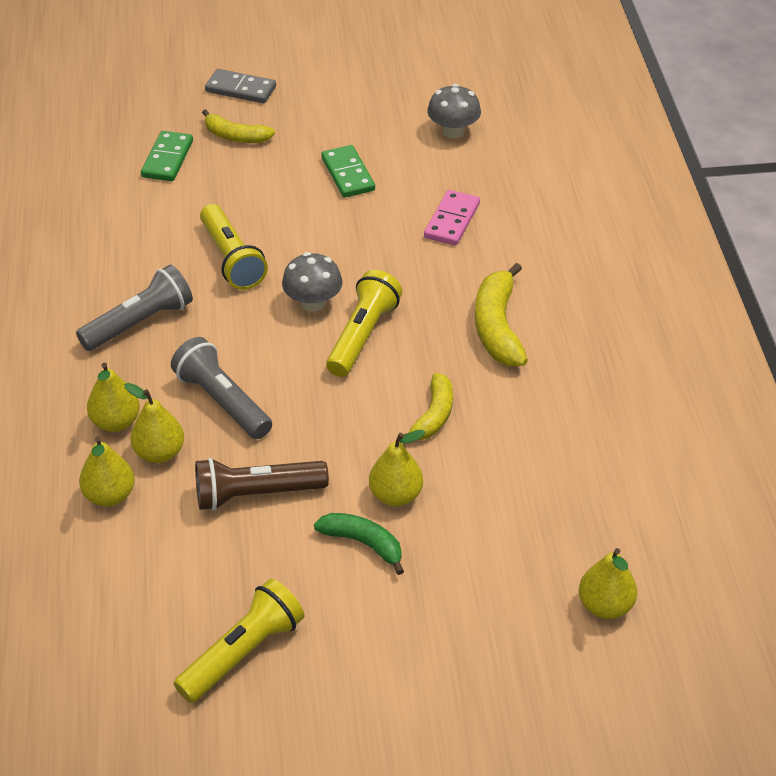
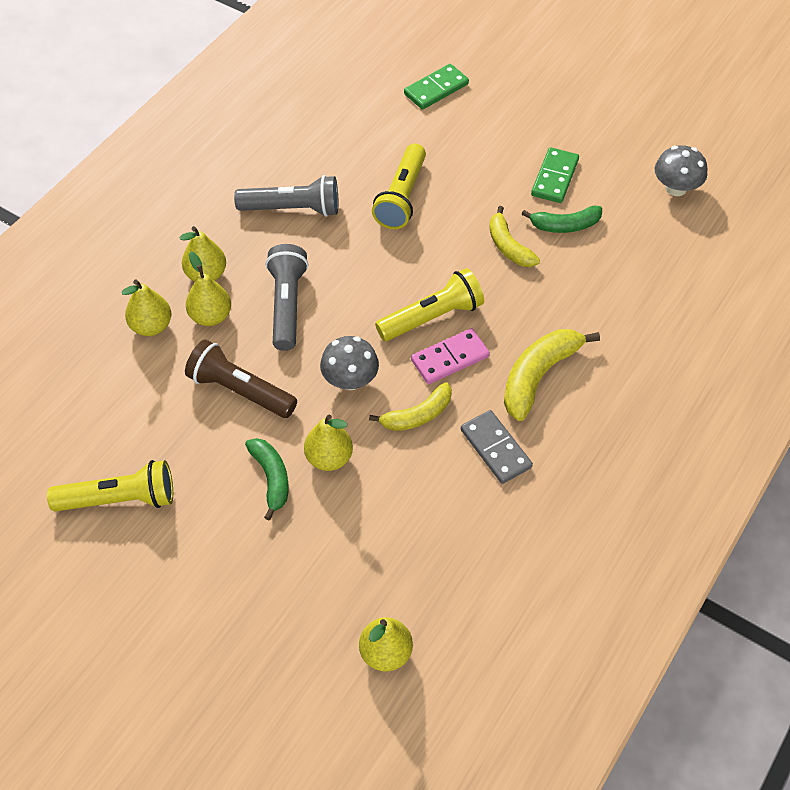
camera: 40 degrees right, 10 degrees up
(236, 136) = (502, 98): yellow banana -> yellow banana (508, 246)
(241, 89) = (545, 60): grey domino -> grey domino (496, 448)
(313, 302) = (423, 268): grey mushroom -> grey mushroom (350, 380)
(396, 205) = (565, 225): none -> green banana
(452, 221) = (595, 265): pink domino -> pink domino (450, 358)

